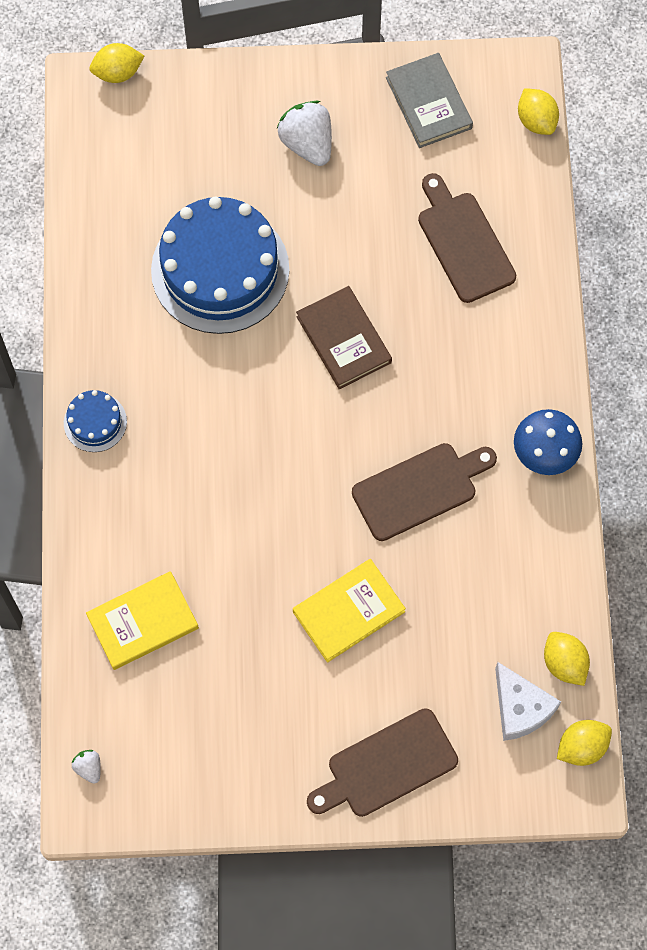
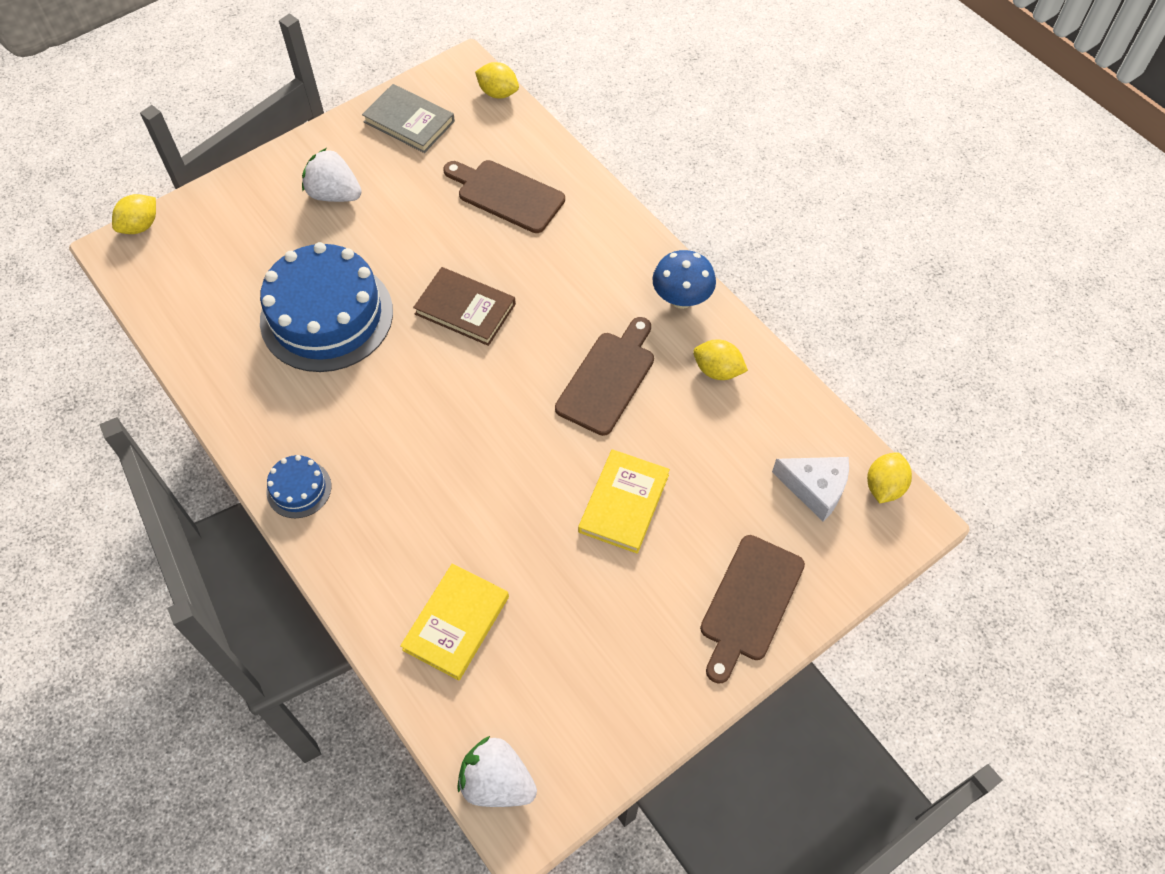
camera: 35 degrees left, 10 degrees down
(89, 768) = (497, 782): white strawberry -> white strawberry, size x2.09
(564, 663) = (819, 434): yellow lemon -> yellow lemon (717, 370)

